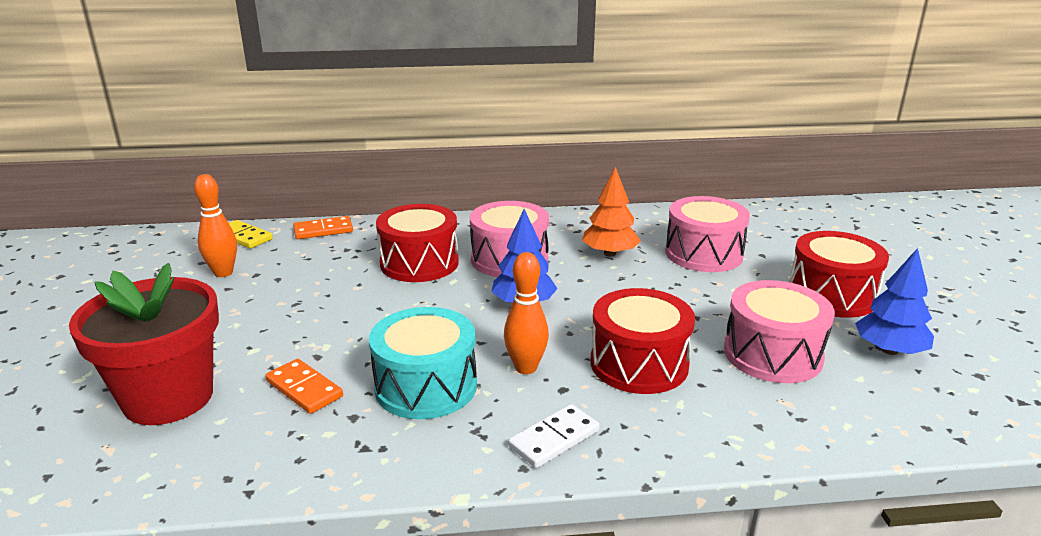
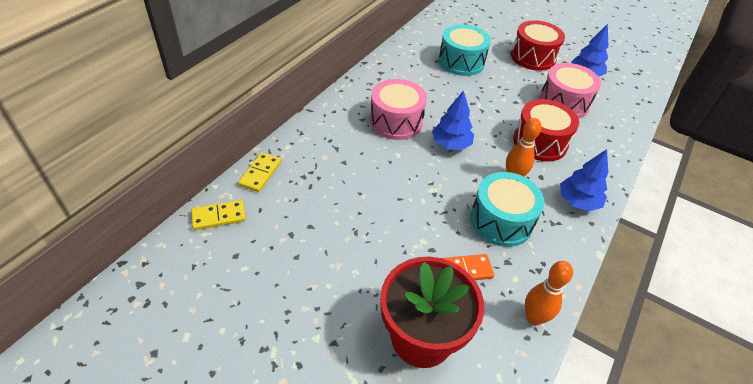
camera: 55 degrees left, 20 degrees up
(223, 273) = (269, 250): orange bowling pin -> orange bowling pin (534, 318)
(323, 230) = (260, 174): orange domino -> yellow domino
(419, 263) = (361, 156): red drum -> none
(554, 439) = (578, 201): white domino -> blue tree
(610, 253) = (428, 87): orange tree -> none
(704, 254) = (461, 62): pink drum -> turquoise drum

